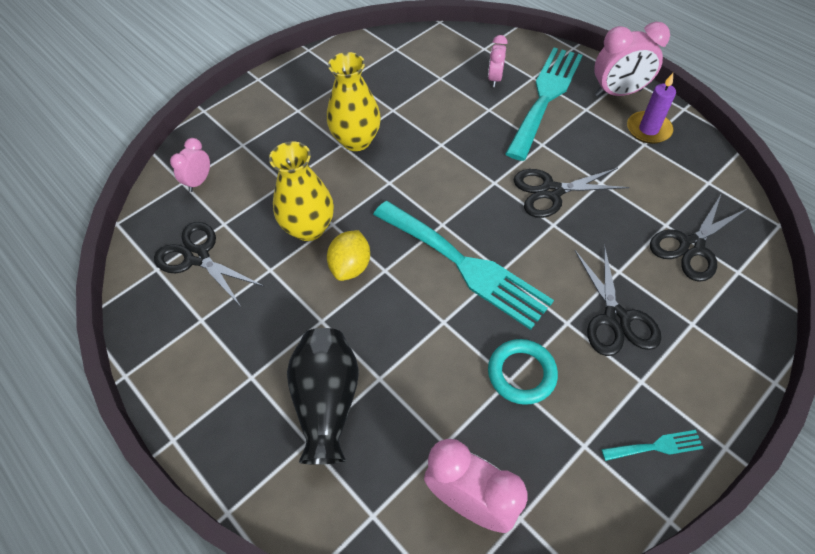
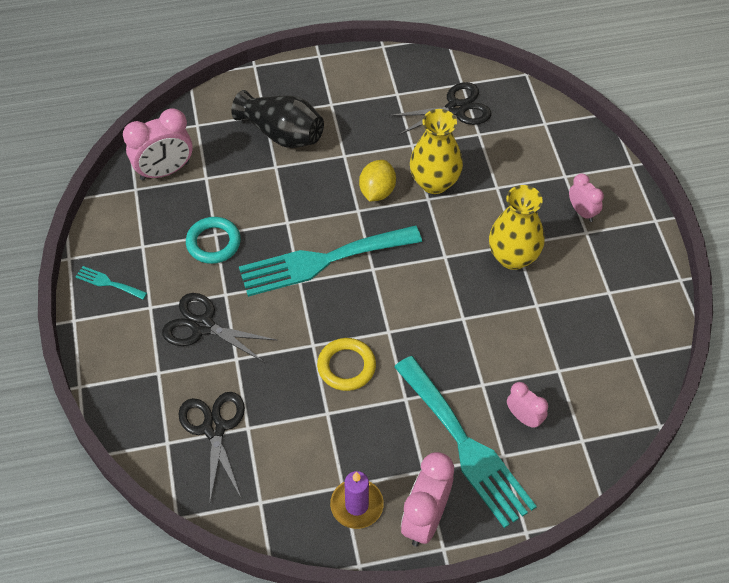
camera: 120 degrees right, 0 degrees up
(199, 181) = (537, 133): pink clock -> pink clock (582, 212)
(351, 266) = (377, 191): yellow lemon -> yellow lemon turned 60 degrees clockwise
(551, 191) = (346, 366): black scissors -> yellow ring
(656, 446) = (108, 283): turquoise fork -> turquoise fork turned 90 degrees clockwise

